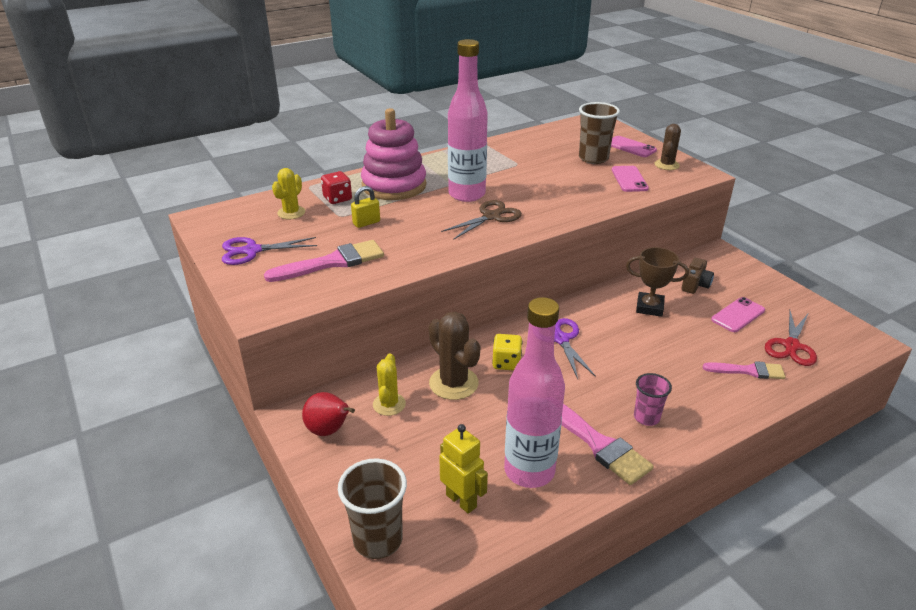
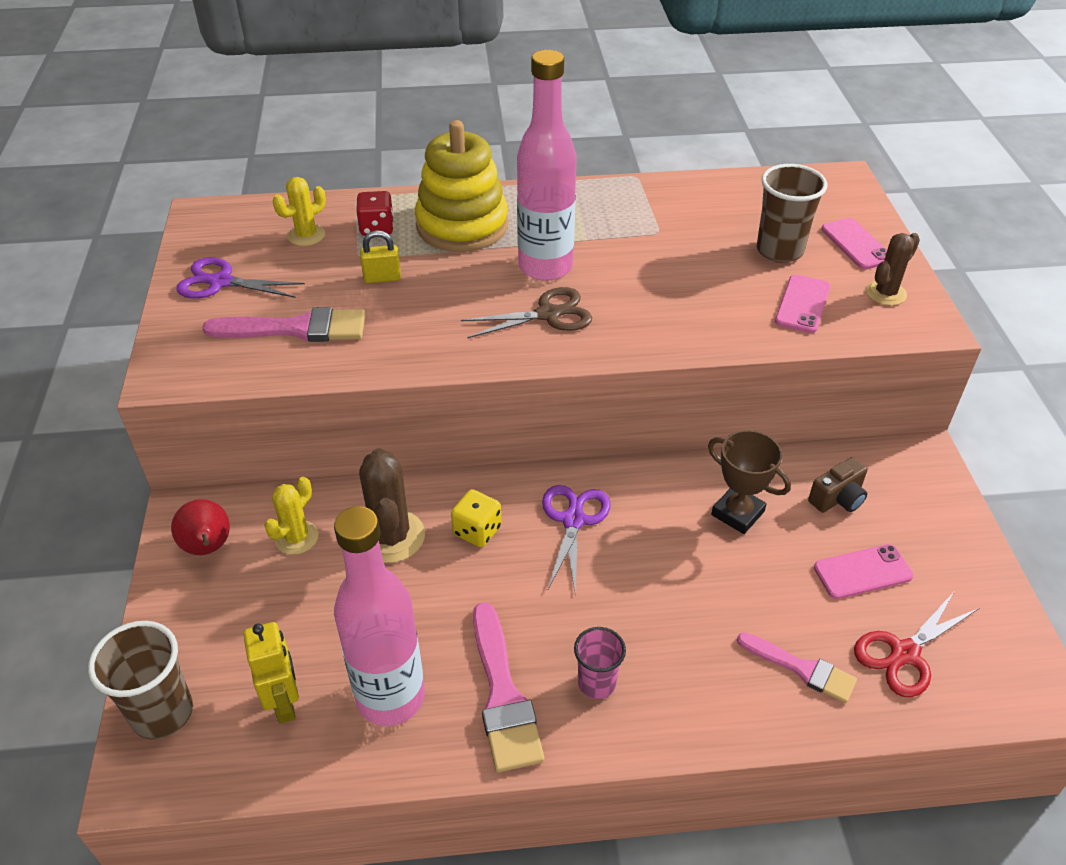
camera: 25 degrees right, 10 degrees up
(394, 186) = (462, 225): pink stacking toy -> yellow stacking toy

